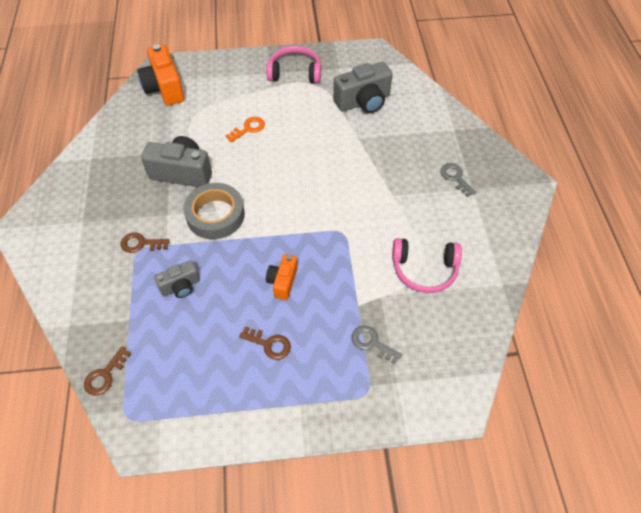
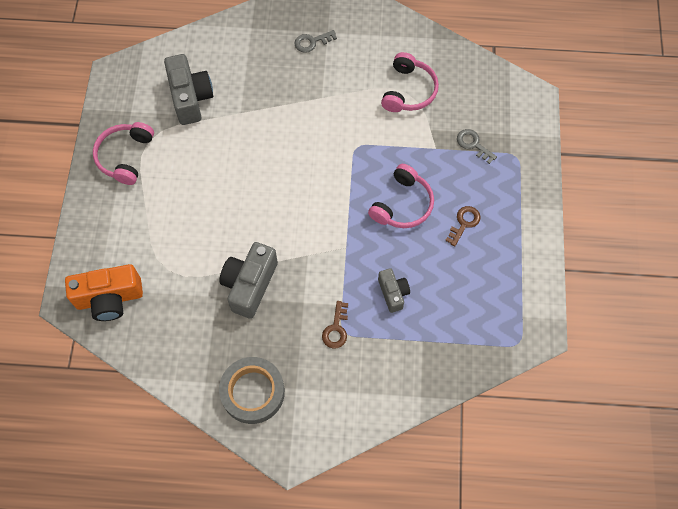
camera: 80 degrees left, 10 degrees up
(105, 375) = (476, 362): brown key -> none
(215, 215) = (314, 256): grey tape -> grey tape (253, 392)
(248, 129) = (201, 214): orange key -> none
(283, 282) = (402, 204): orange camera -> pink headphones
(372, 343) = (473, 144): grey key -> grey key turned 90 degrees clockwise

